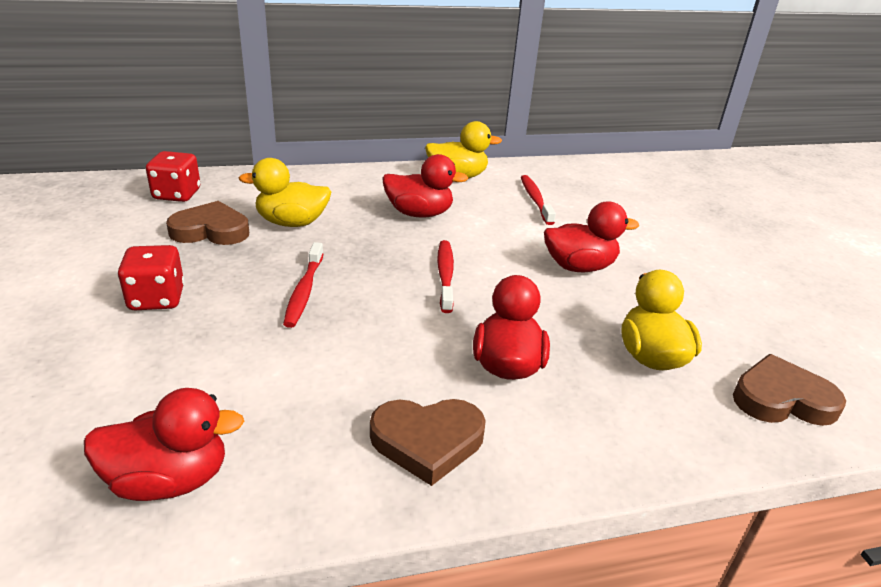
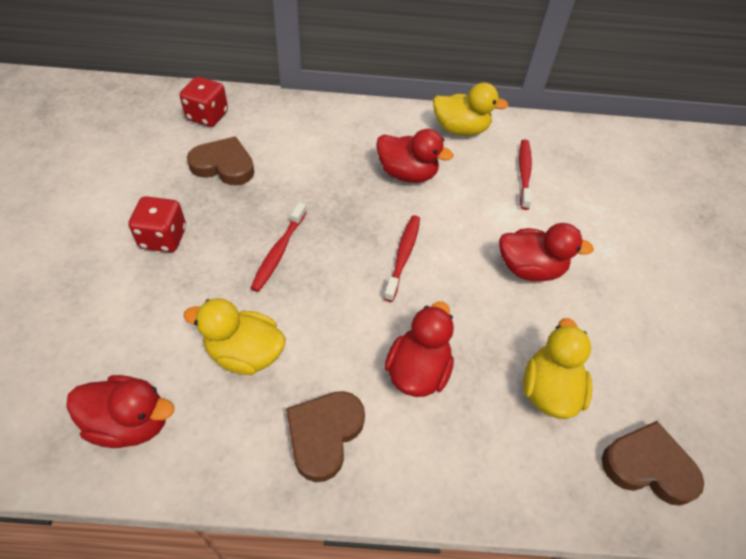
camera: 15 degrees right, 20 degrees up
(292, 223) = (292, 167): yellow duck -> yellow duck (245, 353)
(427, 441) = (324, 434): brown heart -> brown heart turned 105 degrees clockwise

